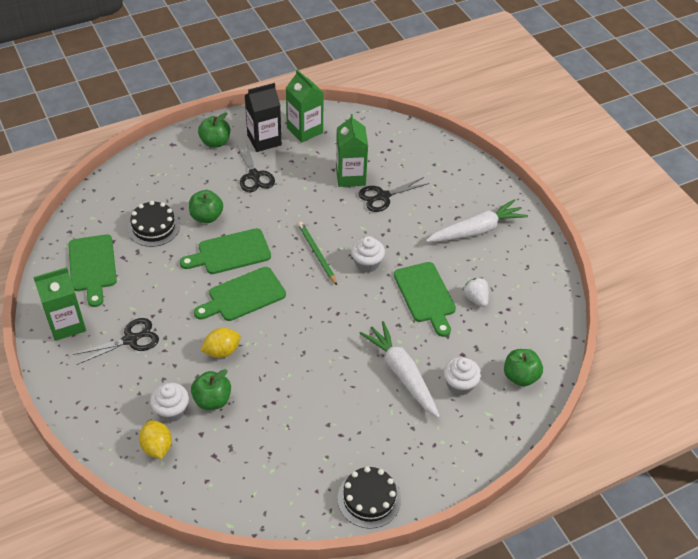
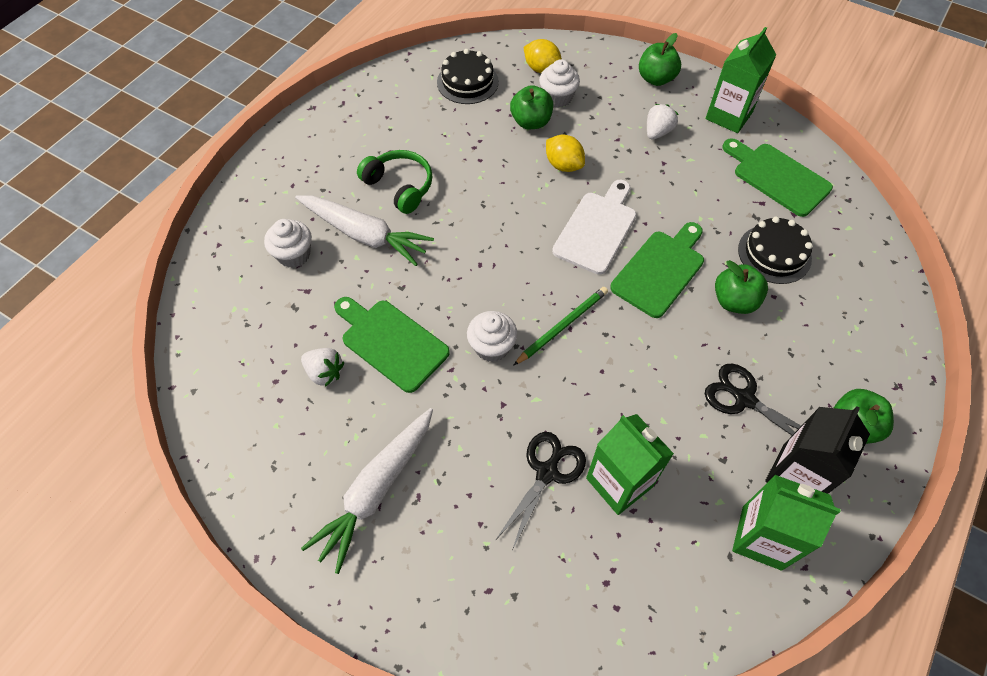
camera: 150 degrees right, 10 degrees up
(130, 340) = (657, 132): black scissors -> white strawberry
(222, 351) = (563, 165): yellow lemon -> yellow lemon turned 75 degrees counterclockwise
(243, 296) = (597, 229): green cutting board -> white cutting board
(317, 253) = (562, 326): green pencil -> green pencil turned 75 degrees counterclockwise
(353, 398) = (399, 186): none -> green headphones
(369, 498) = (330, 116): black cake -> black cake (467, 82)
(520, 376) = (227, 299): green apple -> green apple (656, 79)

